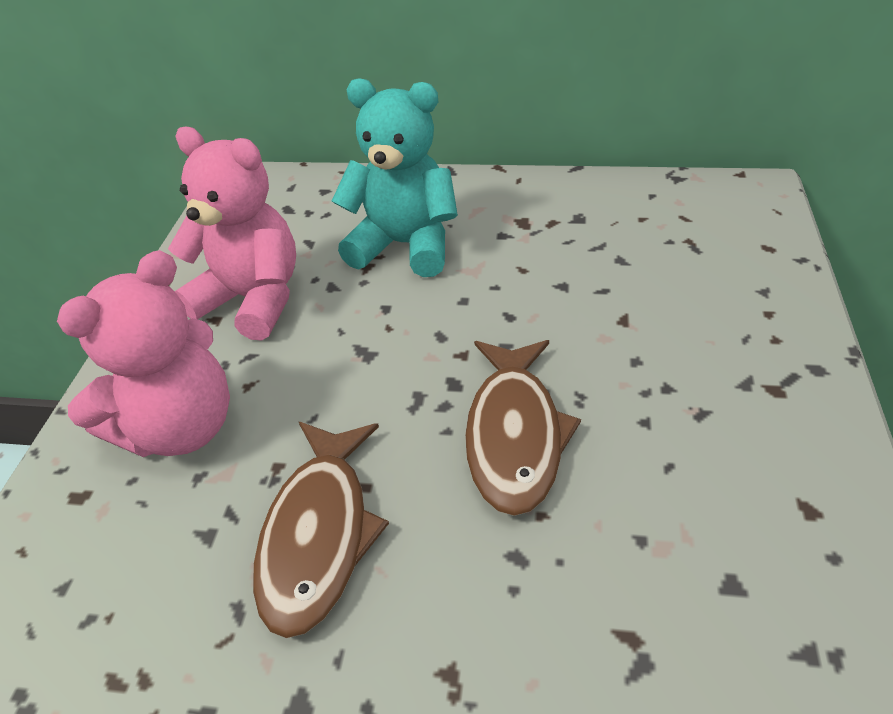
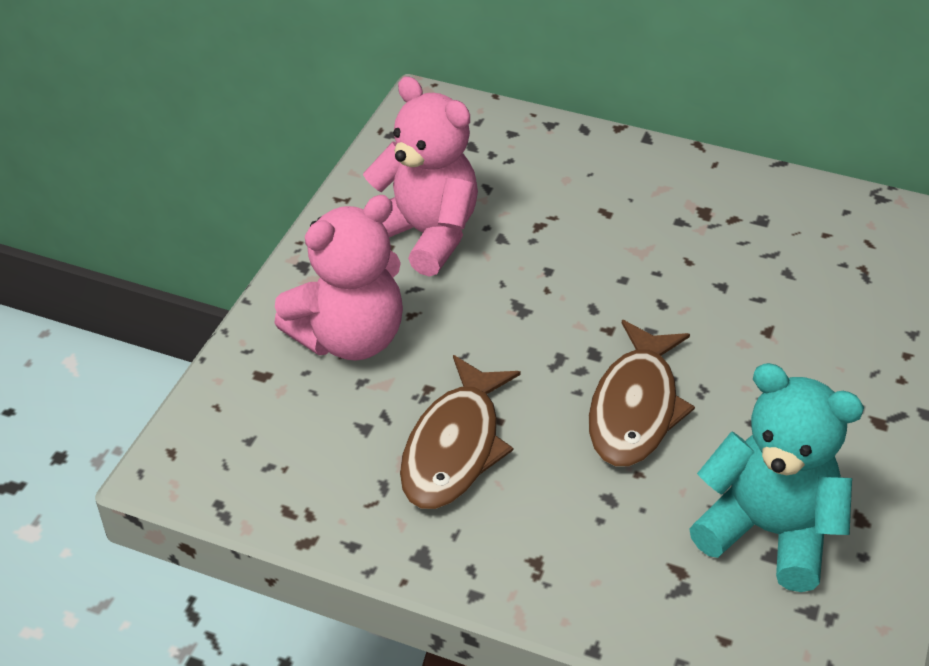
camera: 10 degrees right, 0 degrees up
(405, 245) = (580, 211): turquoise teddy bear -> turquoise teddy bear (768, 531)

